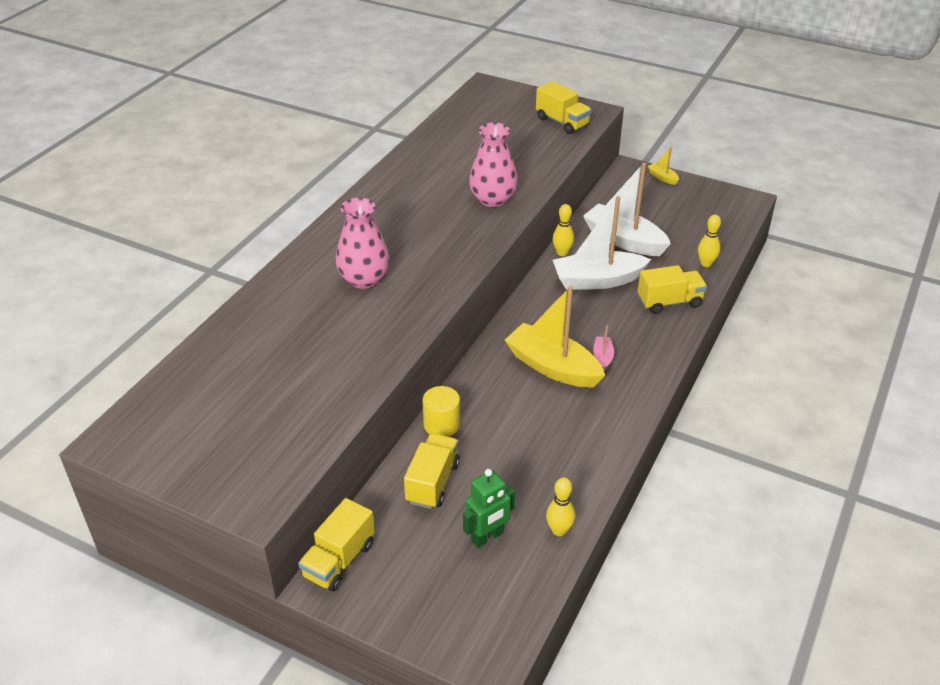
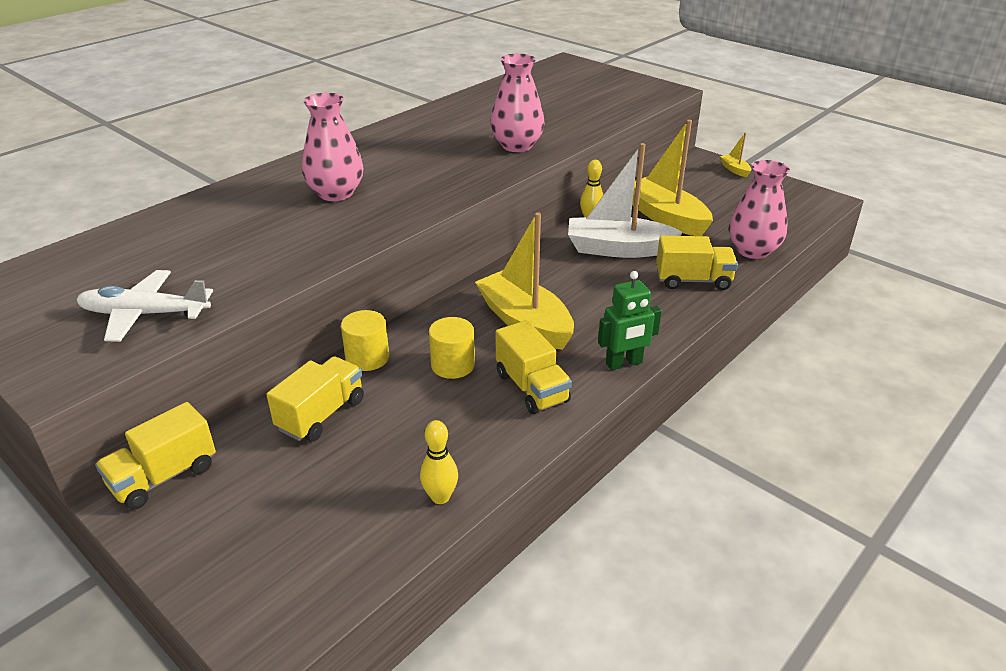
camera: 15 degrees right, 5 degrees down
(283, 431) = (145, 314): none -> white plane
(487, 537) = (349, 486): green robot -> green robot (624, 363)
(514, 418) = (453, 365): none -> yellow cylinder
(562, 122) = (628, 95): yellow truck -> yellow truck (532, 388)
(602, 357) = (588, 322): pink boat -> none
(624, 240) = (666, 217): white boat -> yellow boat
(706, 263) = (753, 250): yellow bowling pin -> pink vase

